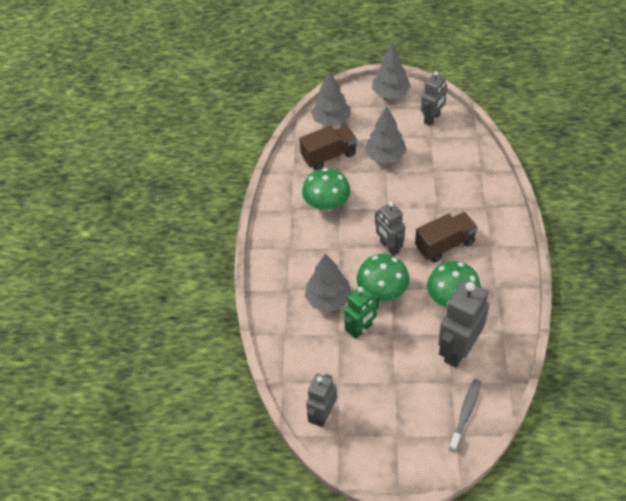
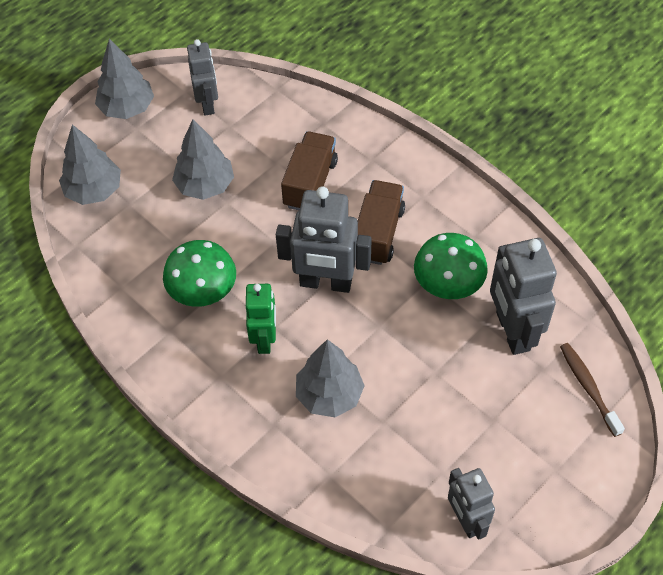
camera: 50 degrees left, 5 degrees up
(329, 156) = (139, 234): brown truck -> brown truck (310, 183)
(361, 329) = (399, 396): green robot -> green robot (264, 339)
(382, 291) = (373, 336): green mushroom -> none
(389, 247) = (325, 283): grey robot -> grey robot, size x1.57
(465, 413) = (588, 387): grey toothbrush -> brown toothbrush

